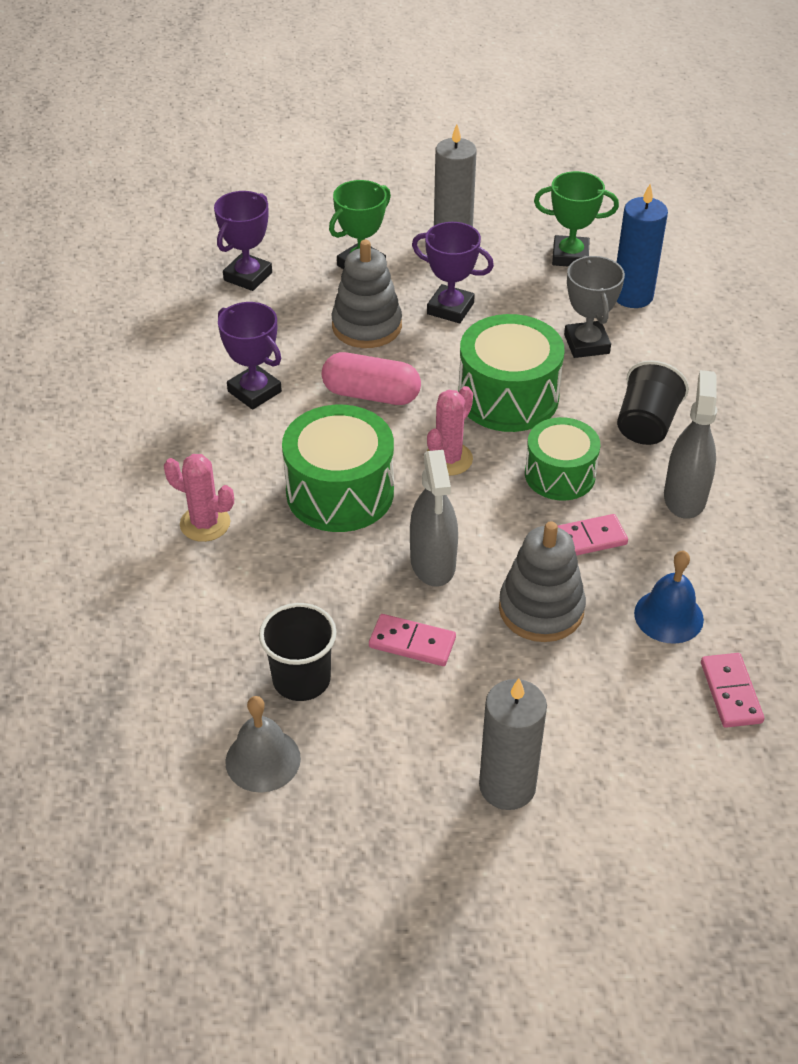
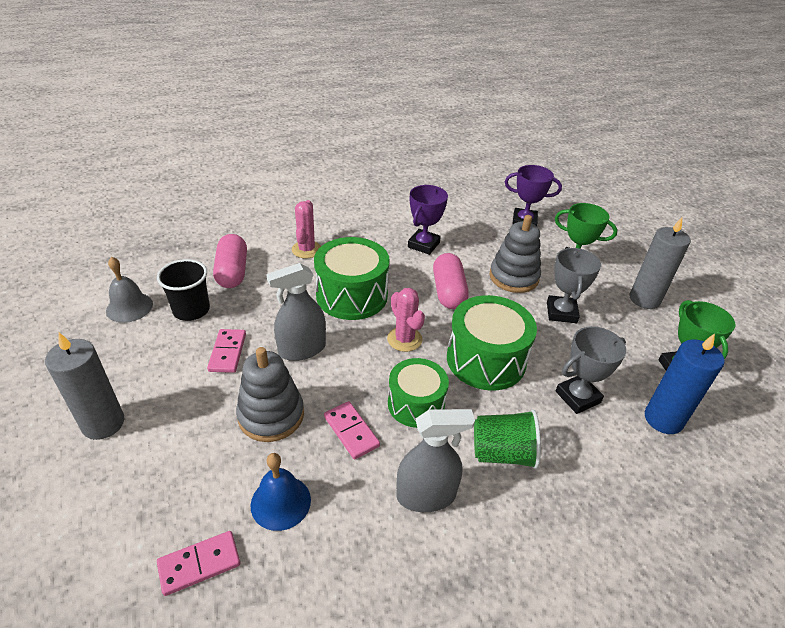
camera: 70 degrees right, 5 degrees down
(224, 621) = (232, 272): none -> pink capsule
(448, 459) = (404, 339): pink cactus -> pink cactus turned 45 degrees clockwise
(450, 308) = (561, 312): purple trophy -> grey trophy
(646, 425) = (502, 453): black cup -> green cup

